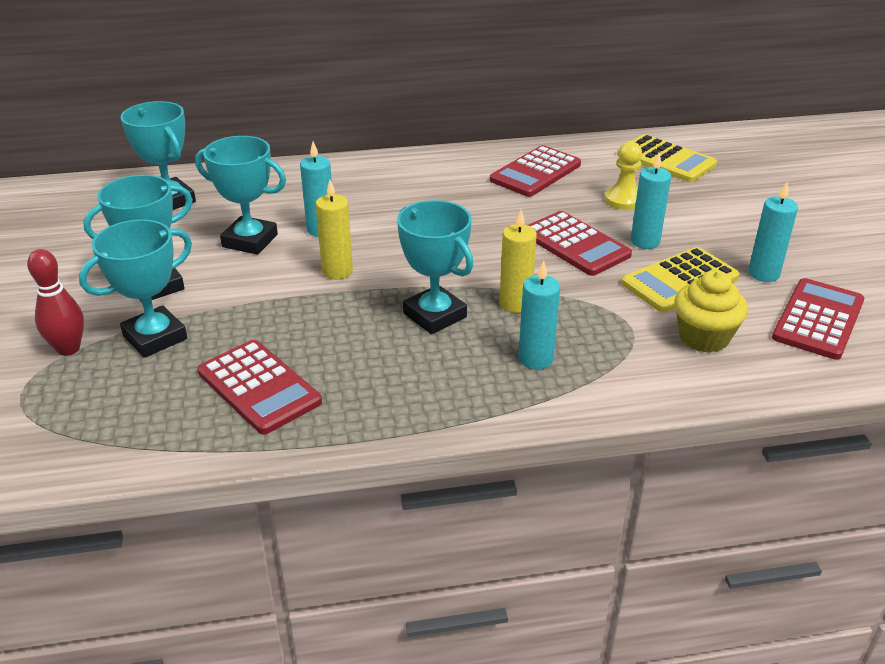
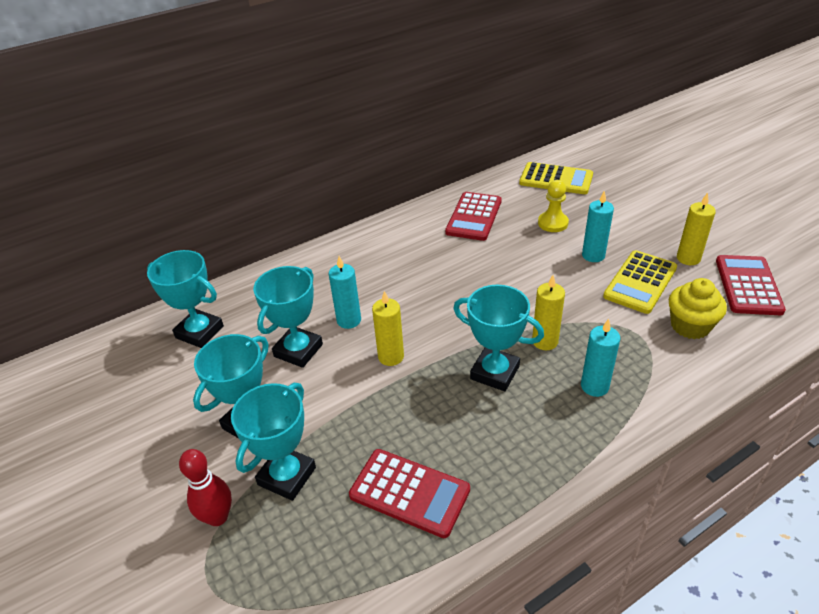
camera: 20 degrees left, 5 degrees up
(250, 241) = (298, 350): turquoise trophy -> turquoise trophy turned 60 degrees counterclockwise
(575, 244) = (548, 273): red calculator -> none
(763, 274) = (688, 258): turquoise candle -> yellow candle

